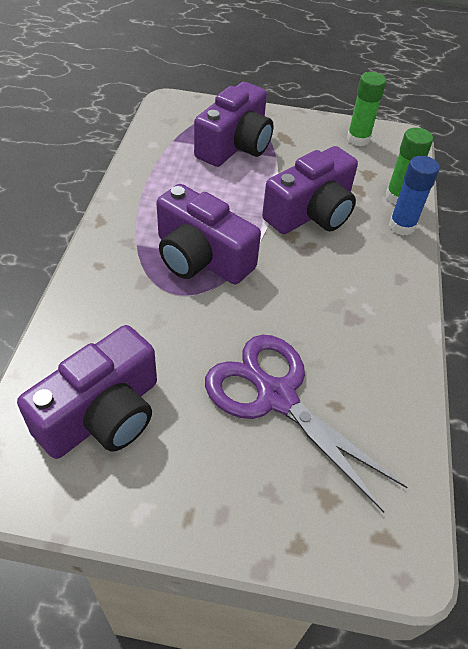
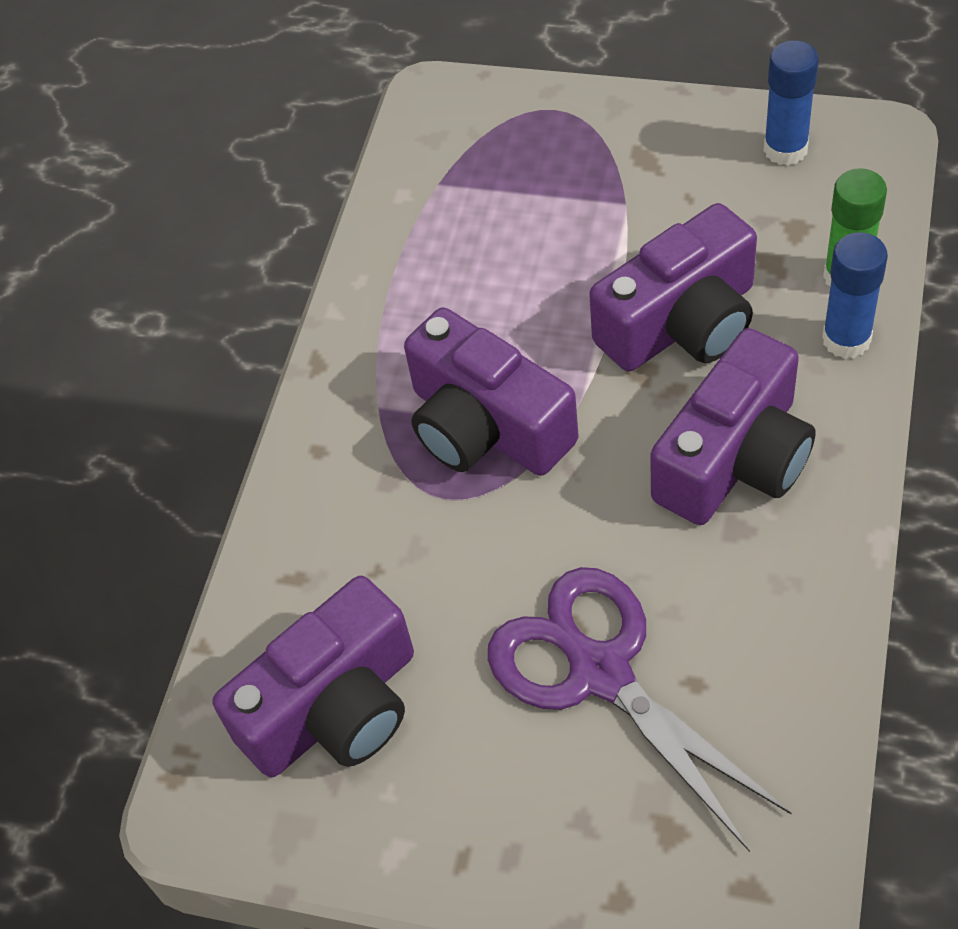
camera: 15 degrees right, 5 degrees up
(235, 145) = (551, 185): purple camera -> purple camera (735, 458)
(358, 139) = (785, 149): green glue stick -> blue glue stick

